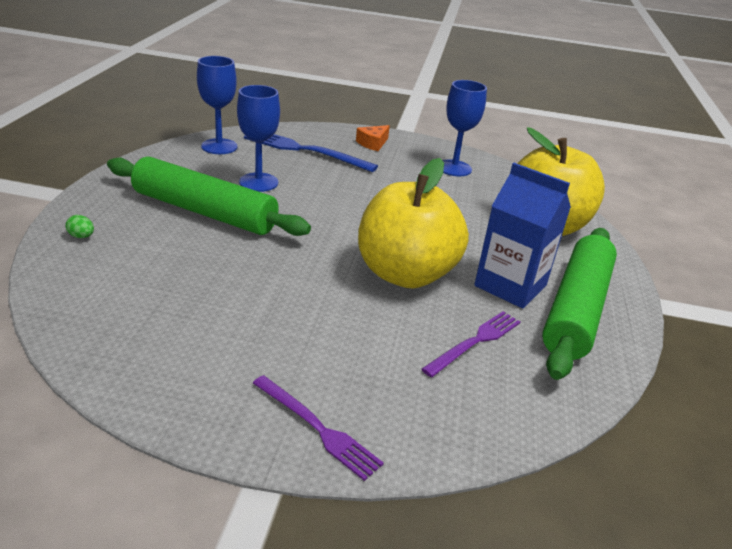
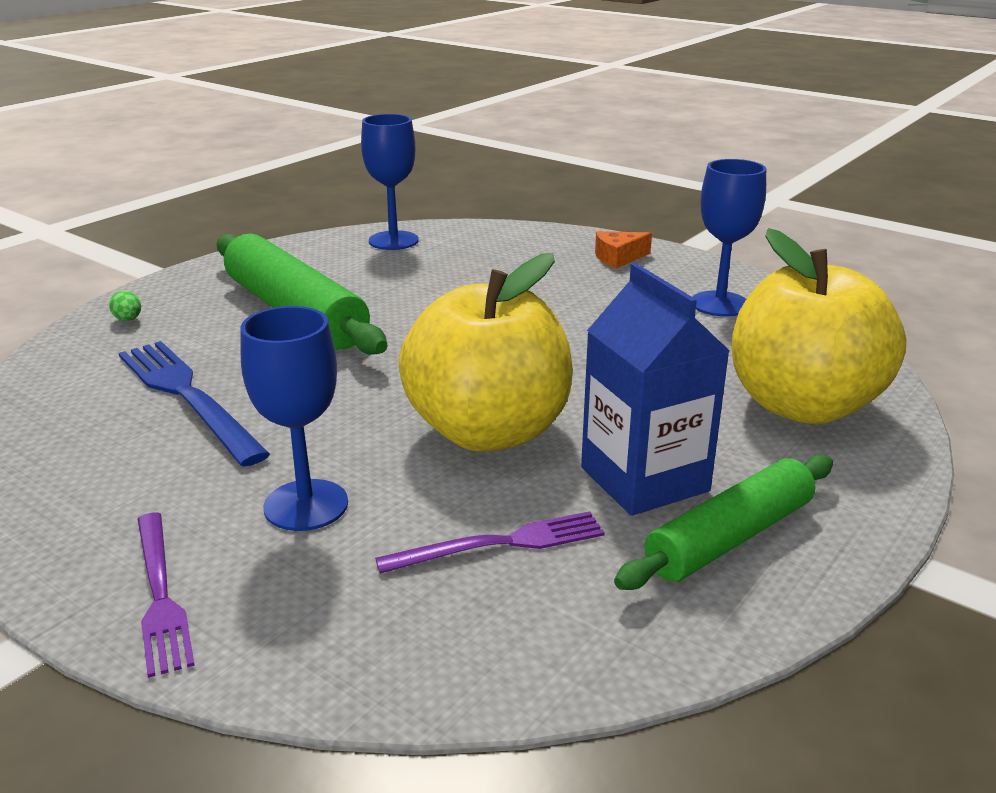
camera: 30 degrees right, 5 degrees down
(258, 182) = (400, 288): blue goblet -> blue goblet (306, 505)
(304, 150) = (505, 256): blue fork -> blue fork (187, 396)
(576, 309) = (730, 538): green rolling pin -> green rolling pin, size x0.65

